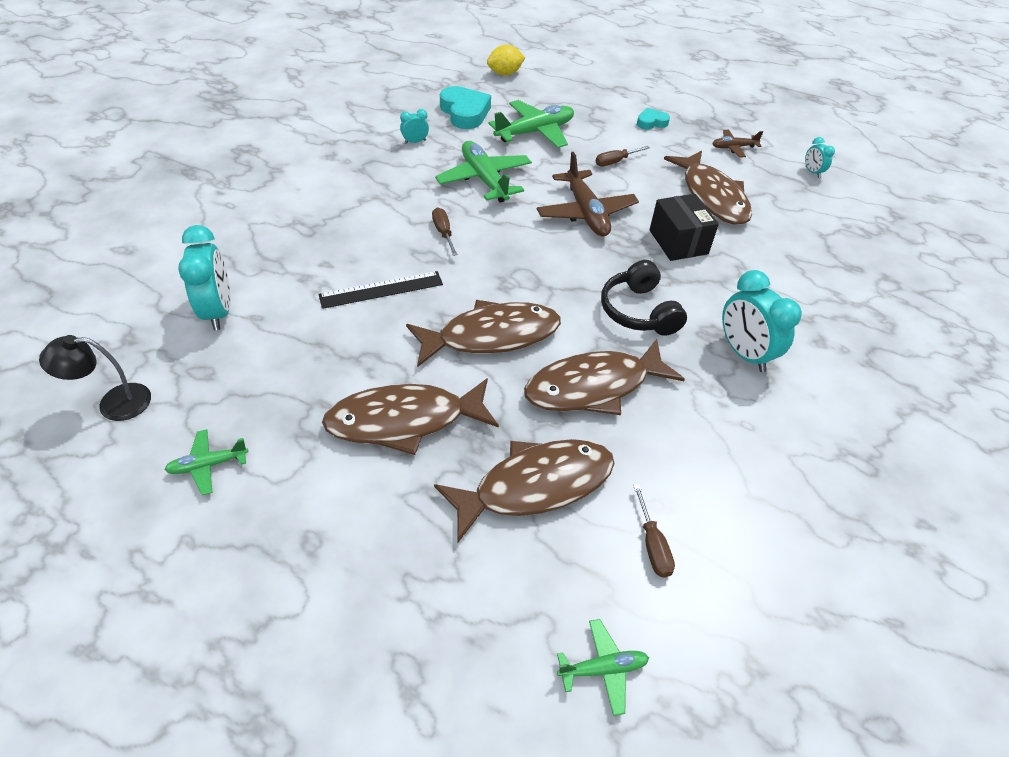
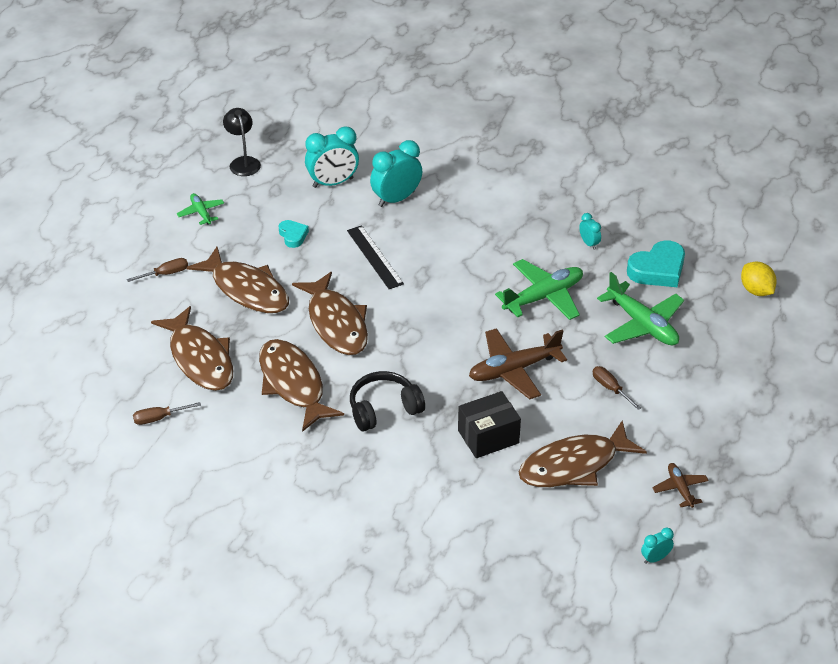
camera: 85 degrees right, 5 degrees down
(404, 421) = (246, 290): brown fish -> brown fish turned 150 degrees clockwise
(443, 232) = (456, 281): brown screwdriver -> brown screwdriver (166, 273)
(603, 669) = (77, 396): green plane -> none
(651, 122) = (704, 417): turquoise heart -> turquoise heart (293, 236)
(744, 353) = (346, 477): turquoise clock -> turquoise clock (396, 199)

